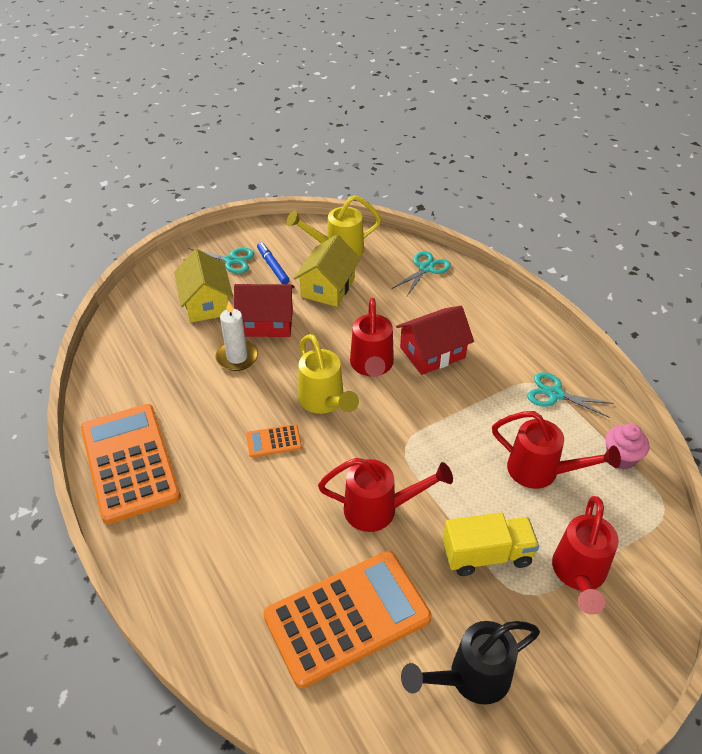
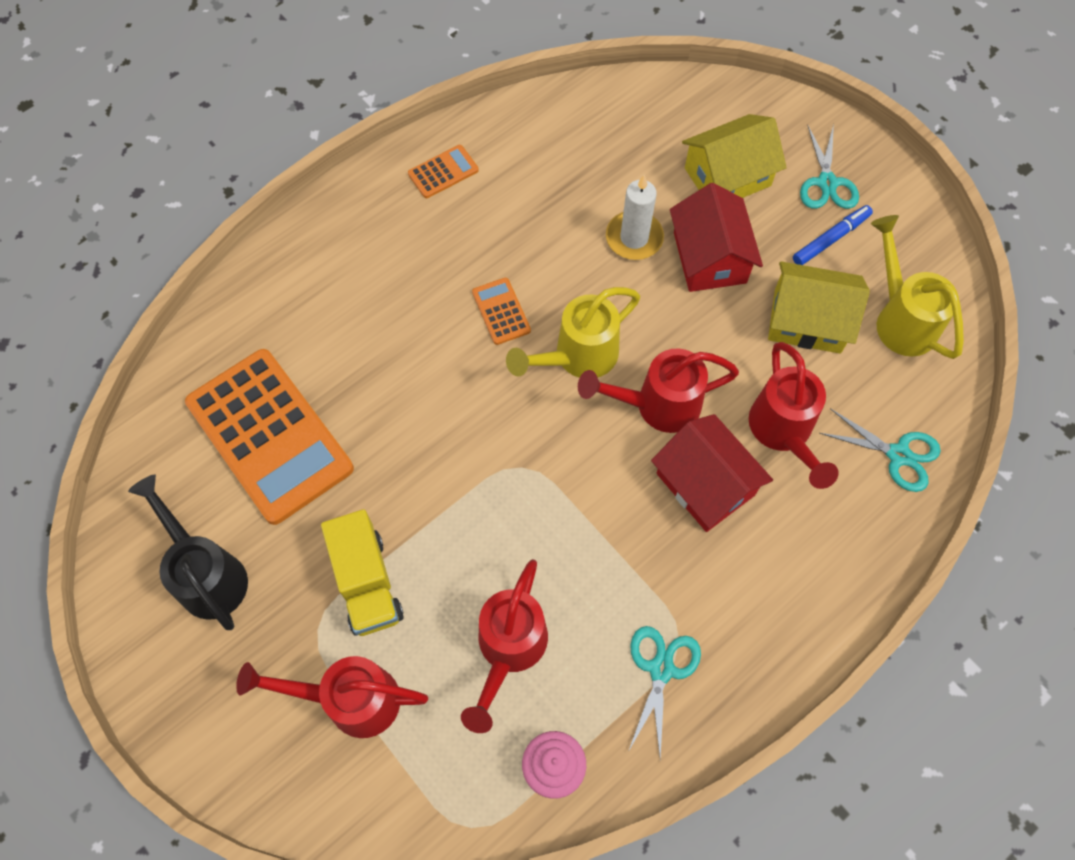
camera: 80 degrees right, 20 degrees up
(130, 462) = (443, 172): orange calculator -> orange calculator, size x0.42
(380, 509) = (416, 450): red watering can -> red watering can (783, 433)

